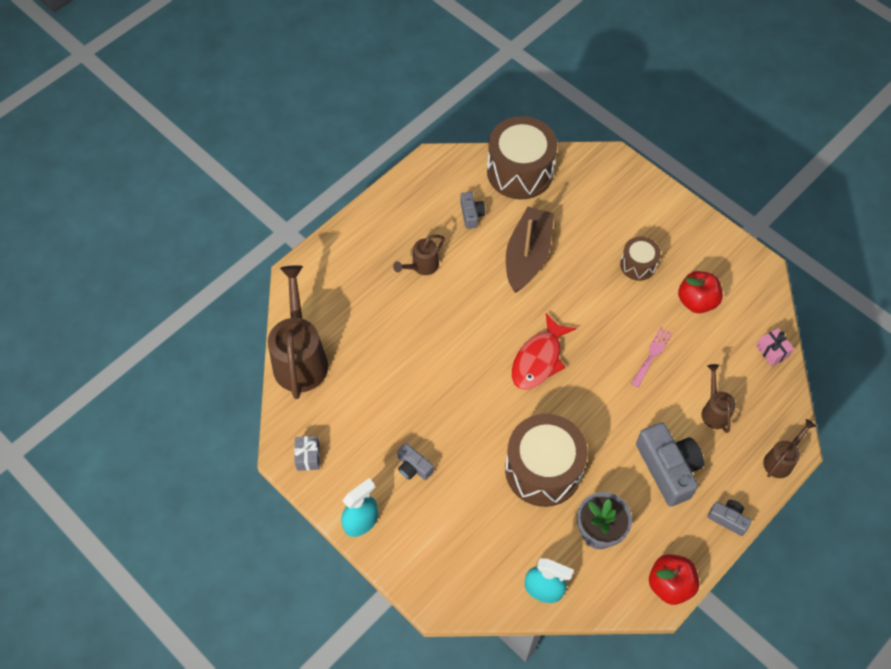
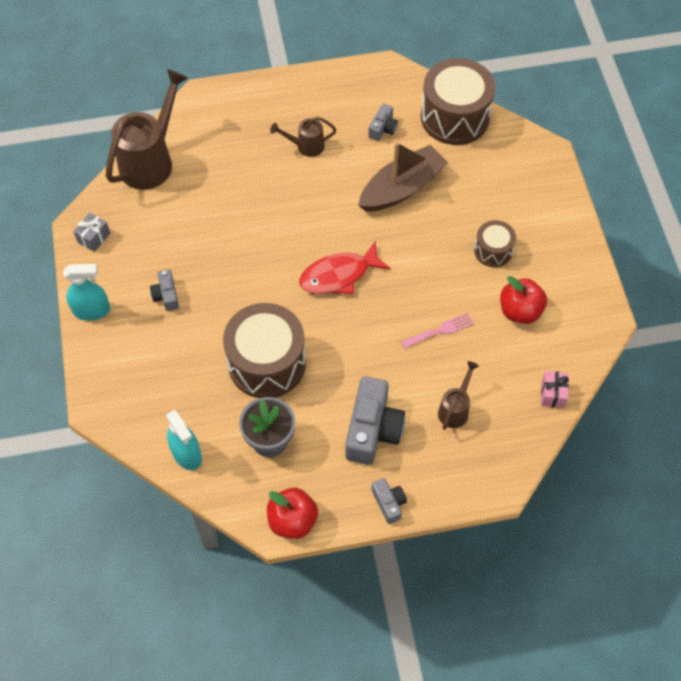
camera: 35 degrees right, 0 degrees up
(781, 460) = (479, 487): brown watering can -> none

